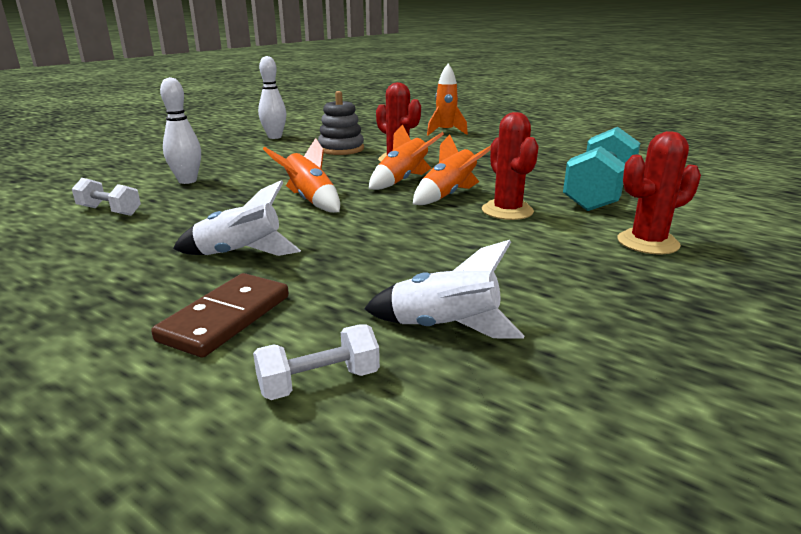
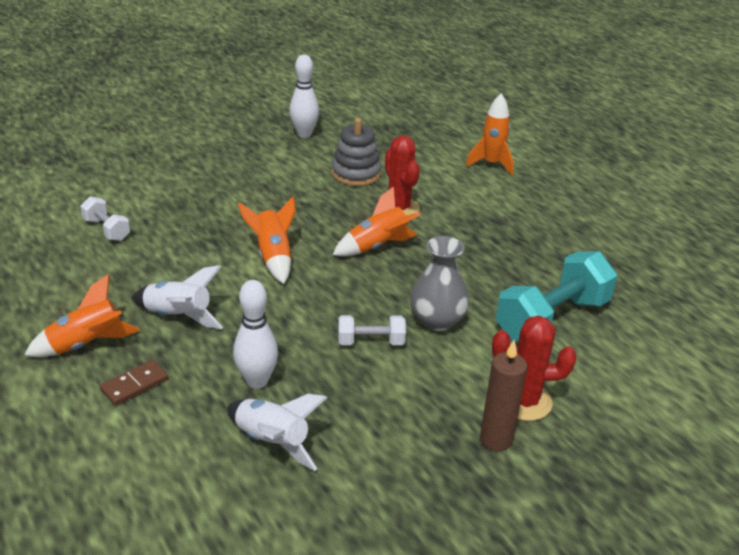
camera: 20 degrees right, 10 degrees up
(187, 181) = (186, 198): white bowling pin -> white bowling pin (257, 381)
(225, 318) = (134, 384): brown domino -> brown domino, size x0.65
(319, 382) = (161, 461): white dumbbell -> white dumbbell (371, 342)
(449, 195) = (403, 281): orange rocket -> orange rocket (86, 344)
(507, 211) = (437, 321): red cactus -> grey vase
(662, 272) = (496, 439): none -> brown candle

